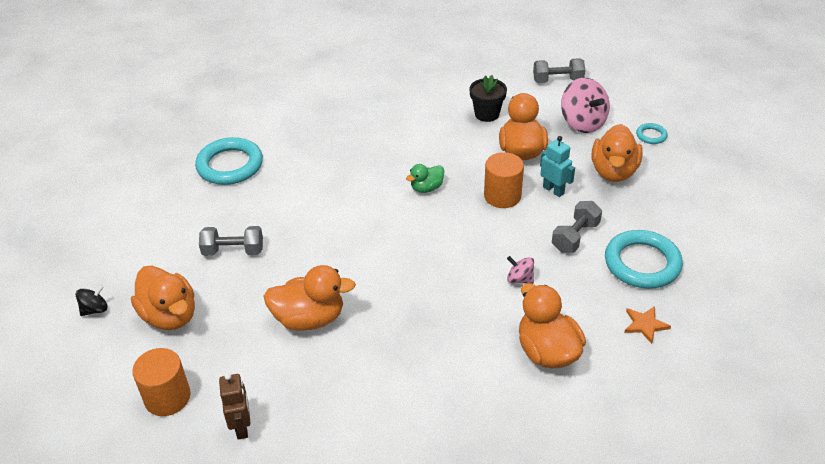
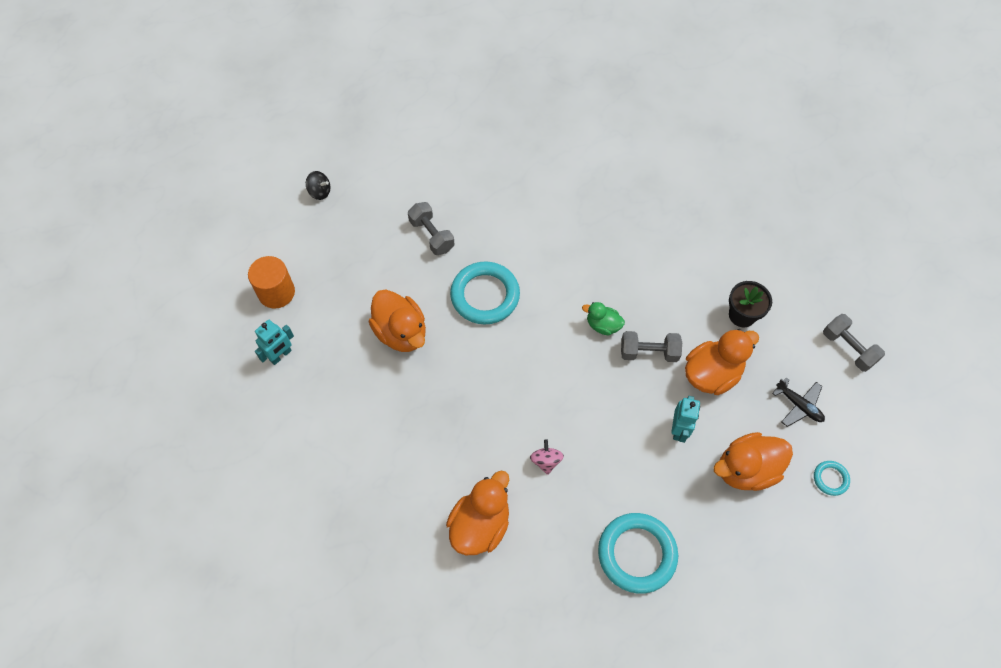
camera: 55 degrees right, 20 degrees up
(170, 316) = (344, 241): orange duck -> none
(230, 165) = (520, 166): turquoise ring -> turquoise ring (485, 295)
(242, 427) = (280, 355): brown robot -> turquoise robot
(502, 196) = (638, 391): orange cylinder -> none
(575, 237) = (630, 480): grey dumbbell -> grey dumbbell (649, 352)
(582, 123) = (798, 405): pink spinning top -> black plane
(645, 325) = (562, 590): orange star -> none

